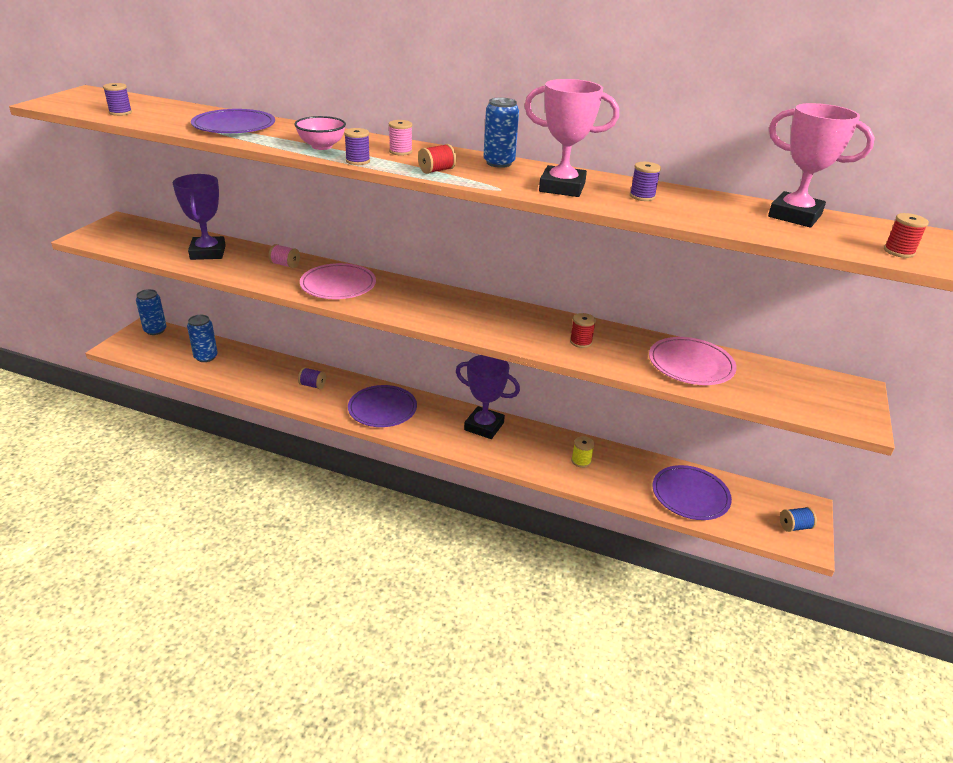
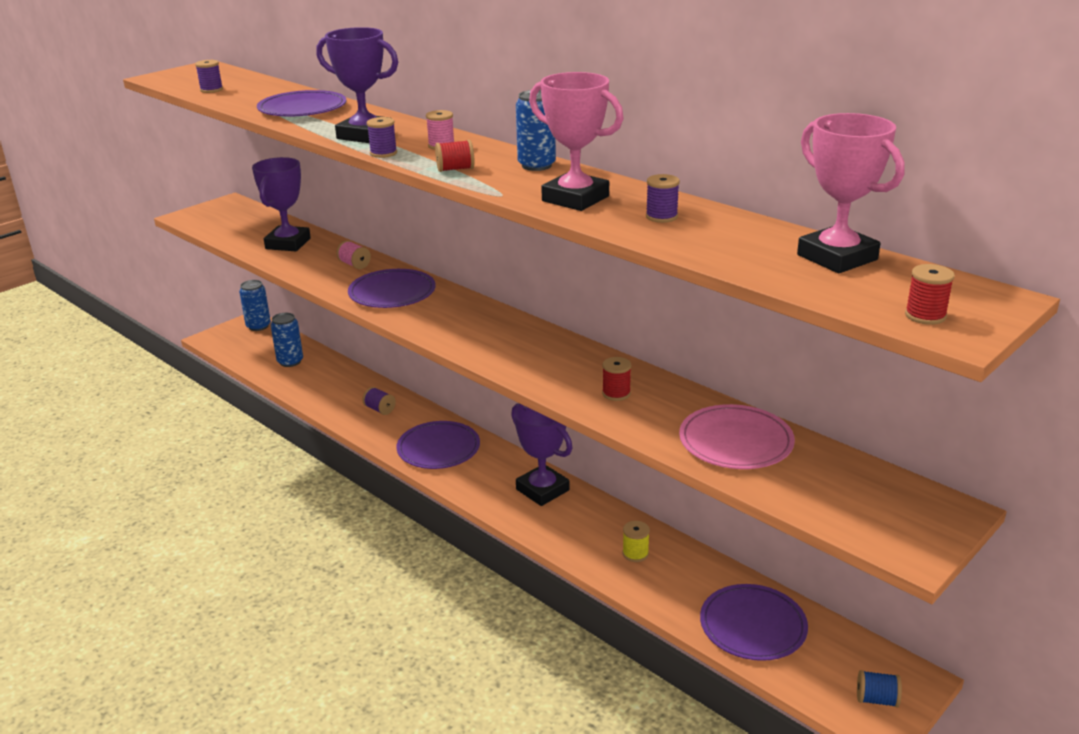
camera: 25 degrees right, 5 degrees down
(322, 146) = (365, 135): pink bowl -> purple trophy
(338, 285) = (392, 293): pink plate -> purple plate

